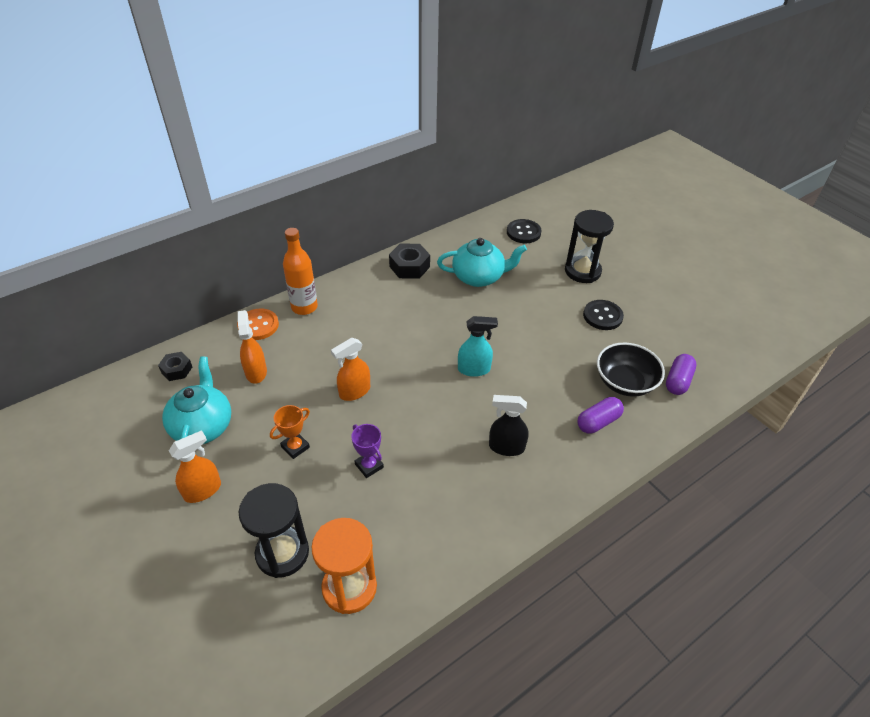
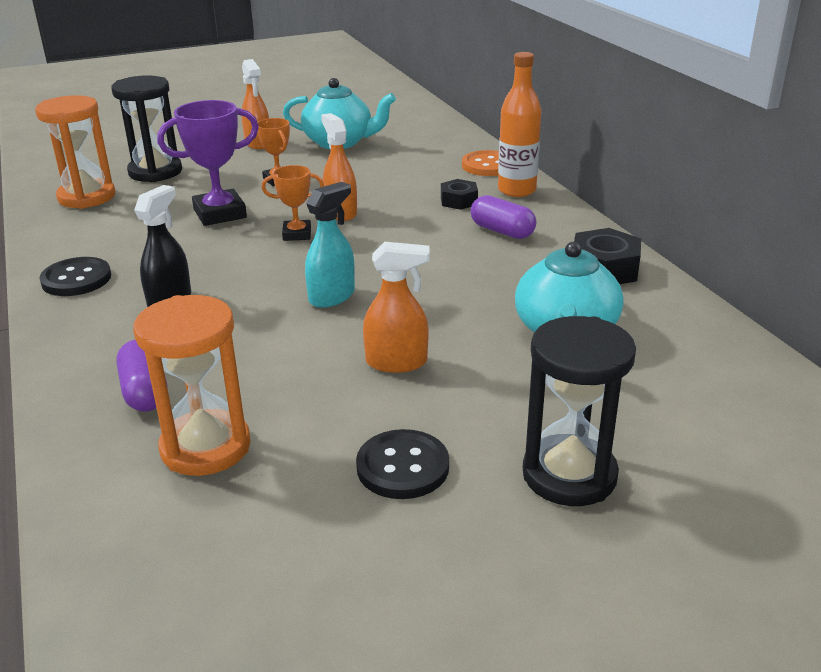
camera: 105 degrees right, 15 degrees down
(177, 370) = (429, 131): black nut -> black nut (458, 201)
(256, 372) = (406, 164): orange spray bottle -> orange spray bottle (397, 362)
(369, 466) = (220, 214): purple trophy -> purple trophy, size x1.69
(395, 407) = (297, 234): none -> orange trophy
(474, 369) = (332, 296): turquoise spray bottle -> turquoise spray bottle turned 150 degrees counterclockwise
(523, 232) = (730, 413): black button -> black button (76, 279)
(625, 382) = (205, 447): black bowl -> orange hourglass
(678, 381) = (158, 527): purple capsule -> purple capsule (502, 231)

